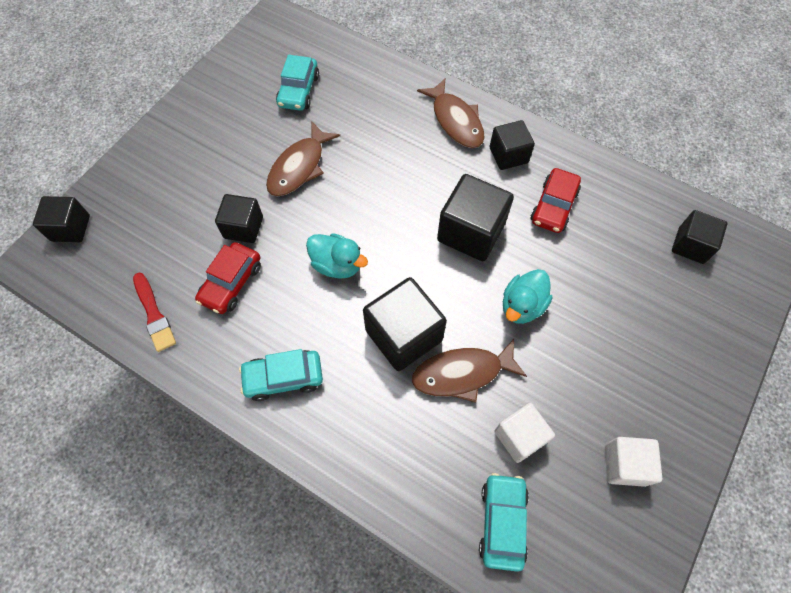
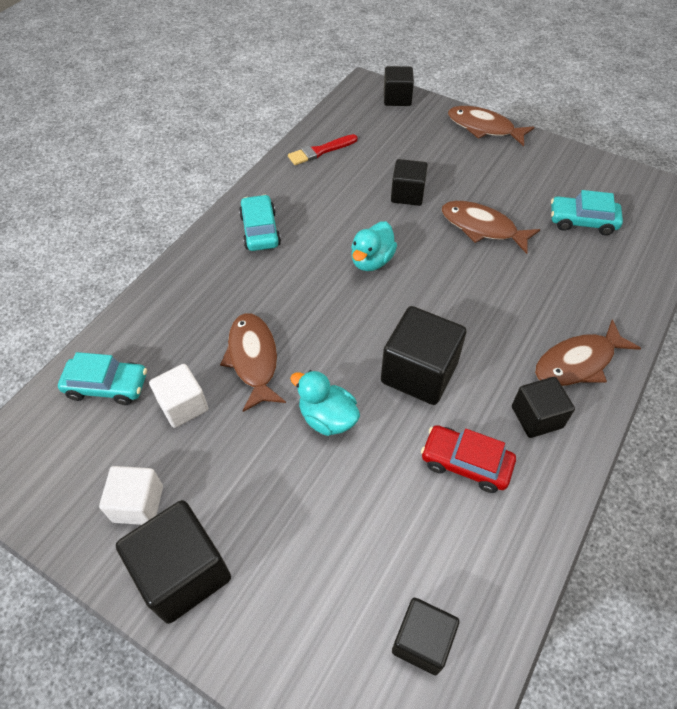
camera: 90 degrees right, 10 degrees down
(147, 148) = (484, 128): none -> brown fish
(231, 283) = (350, 192): red car -> none
(403, 335) = (296, 312): black cube -> black cube (183, 572)

